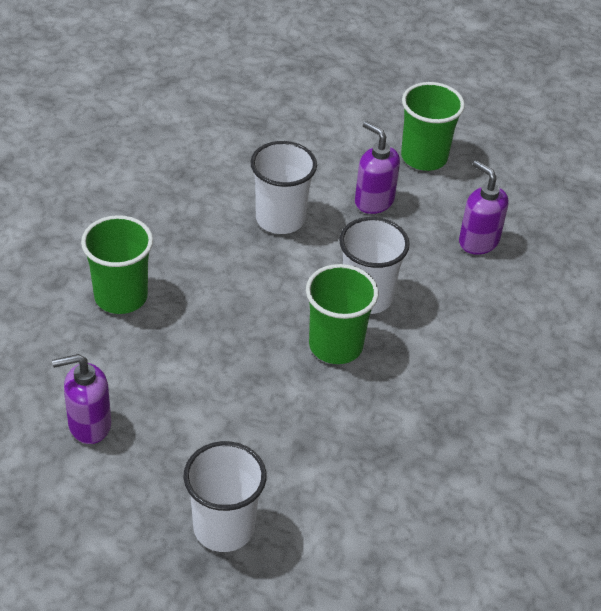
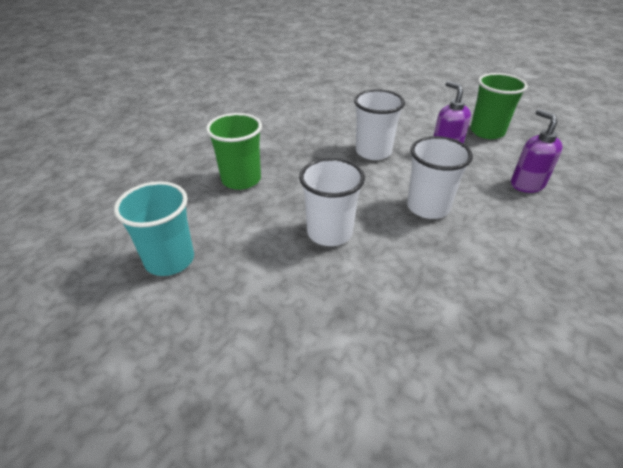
camera: 20 degrees right, 5 degrees down
(89, 425) = (169, 260): purple soap dispenser -> turquoise cup
(224, 527) = (238, 377): white cup -> white cup (329, 232)
(335, 345) = (394, 237): green cup -> none

